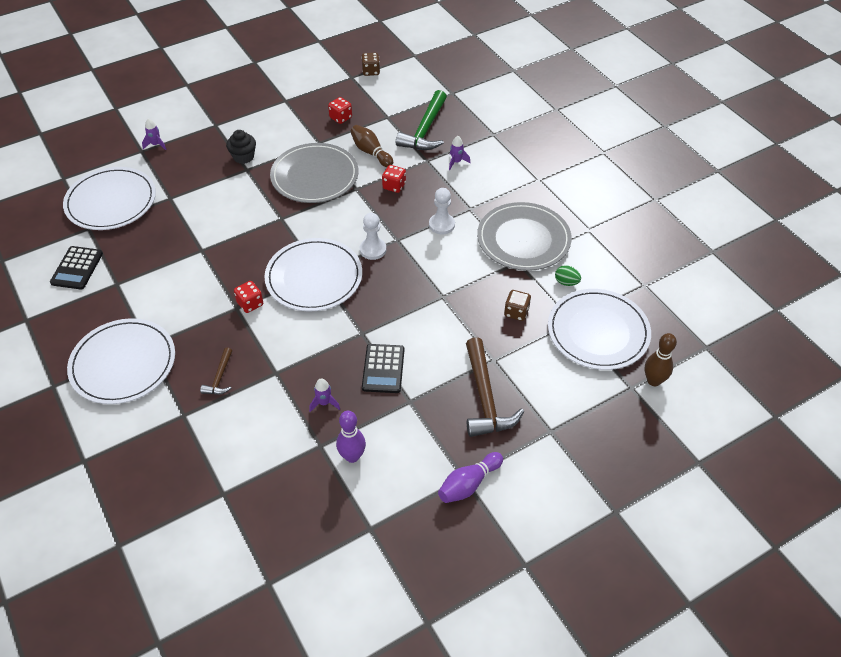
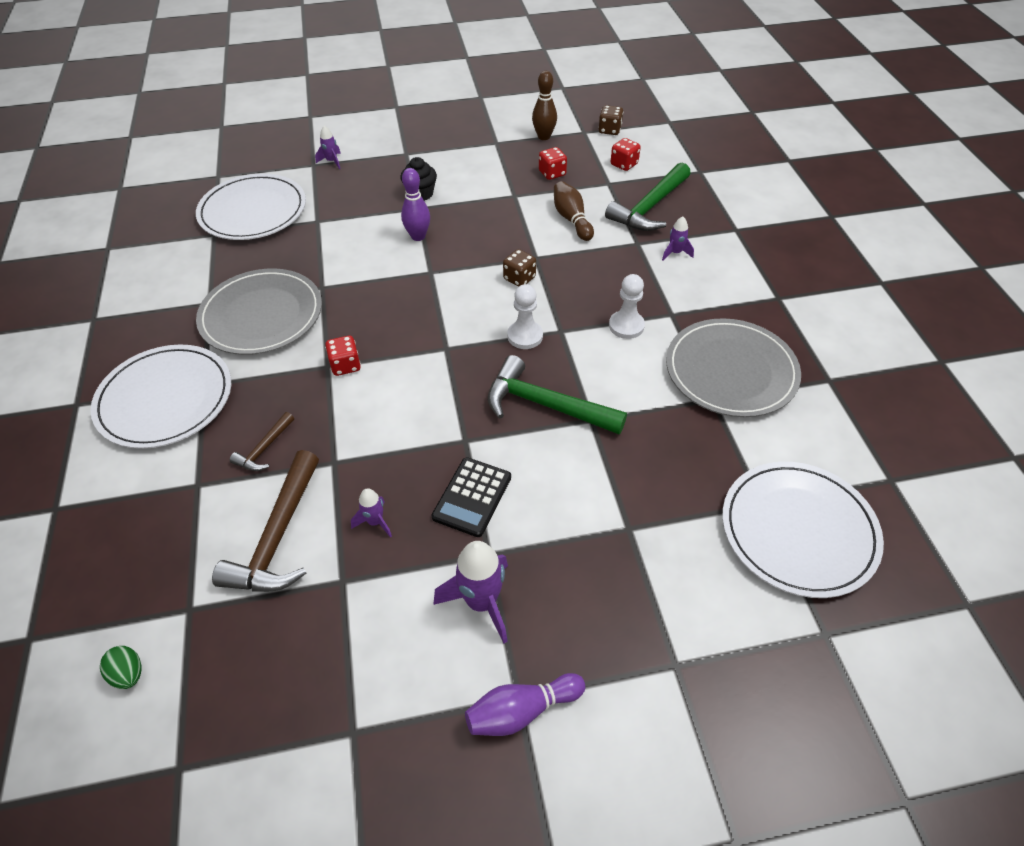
camera: 20 degrees right, 0 degrees up
(77, 268) = (178, 275): black calculator -> none
(314, 176) = (492, 232): grey plate -> grey plate (261, 315)
(314, 277) = (437, 352): white plate -> none
(352, 456) = (377, 611): purple bowling pin -> purple bowling pin (418, 236)
(394, 186) = (584, 265): red dice -> red dice (624, 164)
(408, 295) = (546, 405): none -> green hammer
(418, 431) = (481, 602): none -> purple rocket
(485, 397) = (596, 581): brown hammer -> brown hammer (278, 536)
(516, 312) = (686, 469): brown dice -> brown dice (519, 278)
(566, 282) = (773, 445): green egg -> green egg (128, 674)
(653, 381) = (865, 634): brown bowling pin -> brown bowling pin (544, 137)

